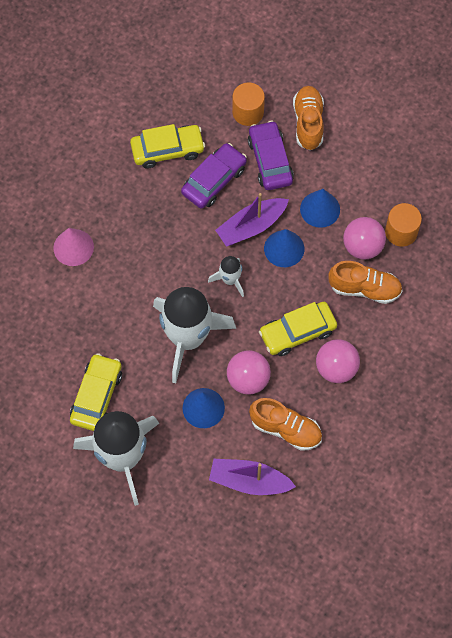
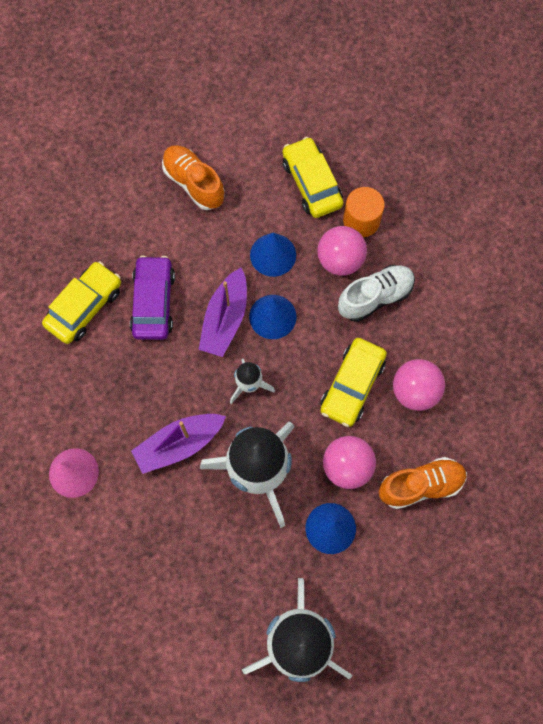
camera: 40 degrees left, 5 degrees up
(97, 396) = (222, 601): yellow car -> yellow car (312, 183)
(248, 112) = (130, 214): orange cylinder -> none
(249, 481) = (431, 563): purple boat -> purple boat (179, 444)
(270, 160) = (189, 244): purple car -> none
(364, 288) = (375, 297): orange shoe -> white shoe

